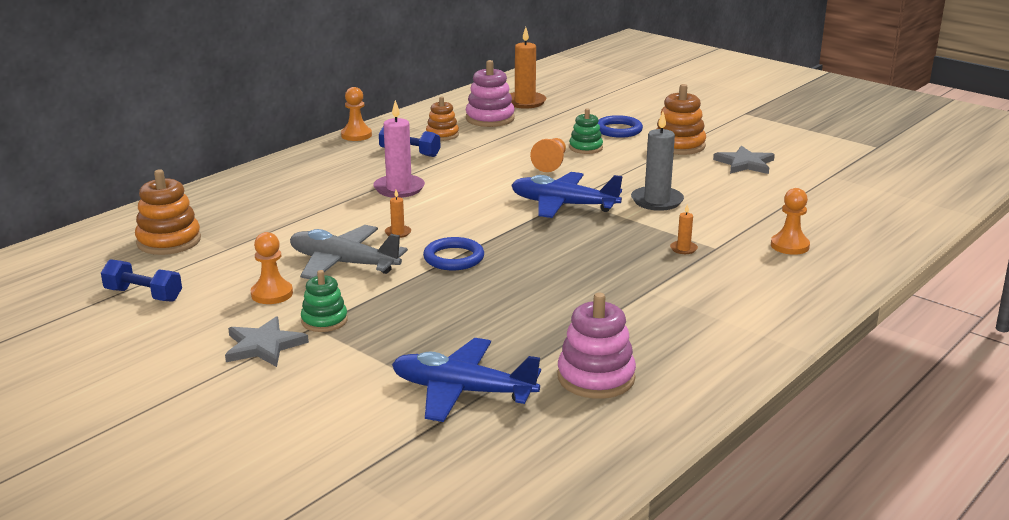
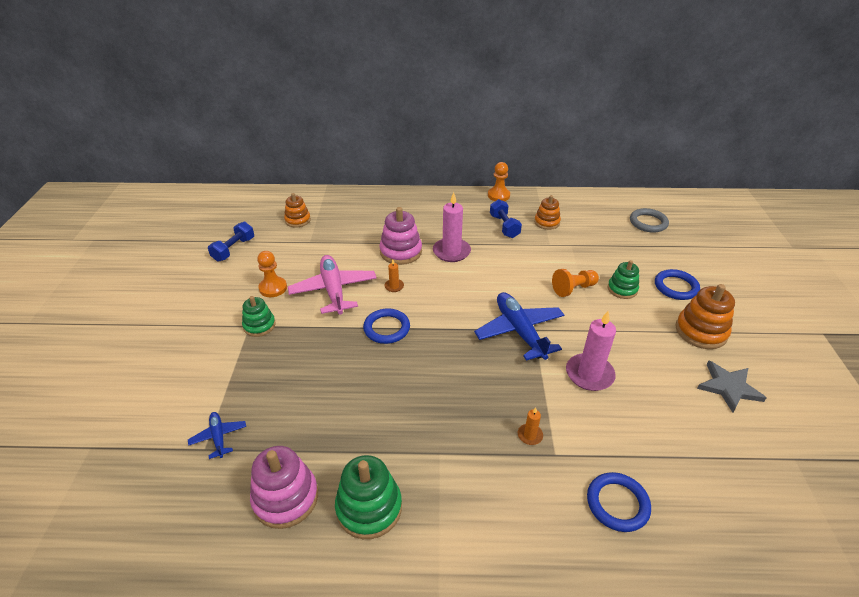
camera: 50 degrees right, 15 degrees up
(143, 295) = (234, 249): blue dumbbell -> blue dumbbell turned 45 degrees clockwise
(169, 241) = (298, 220): orange stacking toy -> orange stacking toy, size x0.64
(264, 345) = (213, 321): grey star -> none
(343, 263) = (333, 290): grey plane -> pink plane
(462, 391) = (219, 437): blue plane -> blue plane, size x0.50
(490, 118) = (599, 225): pink stacking toy -> pink stacking toy (401, 252)
(525, 102) = (648, 223): orange candle -> grey ring
(657, 201) = (589, 374): grey candle -> pink candle
(662, 342) = (369, 508): none -> green stacking toy
(789, 246) = (617, 504): orange pawn -> blue ring

